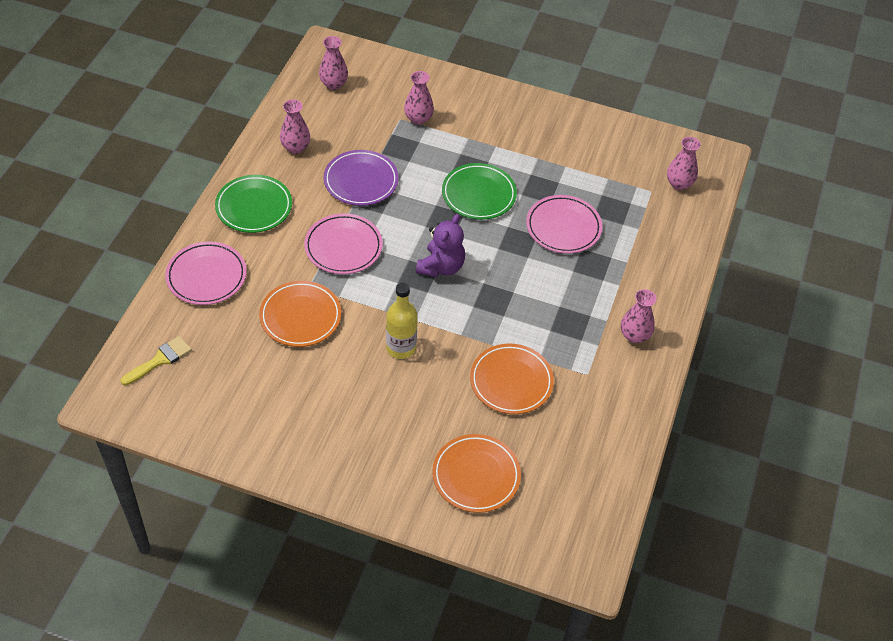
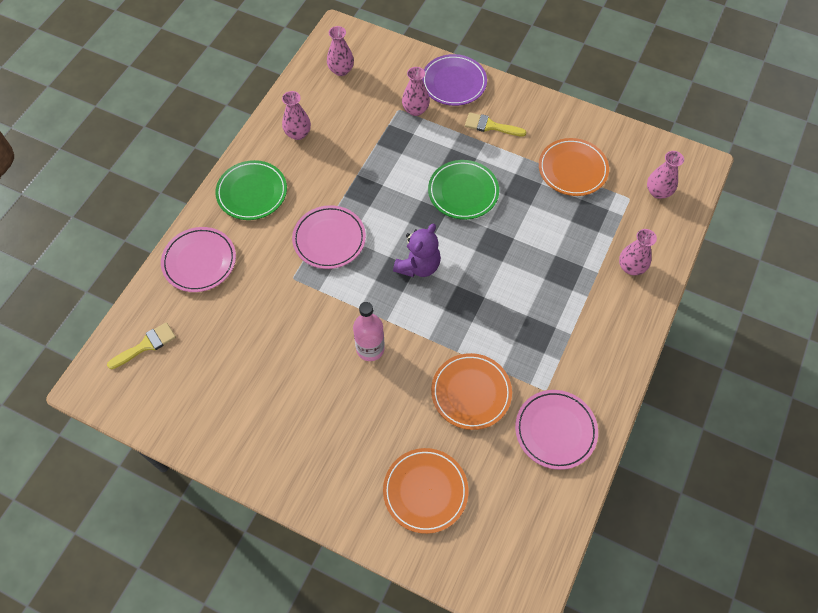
camera: 10 degrees right, 10 degrees up
(300, 316) = (280, 309): orange plate -> orange plate (572, 169)
(361, 181) = (354, 171): purple plate -> purple plate (453, 83)
(401, 348) = (370, 349): yellow bottle -> pink bottle
(499, 130) = (490, 126): none -> yellow brush
(563, 227) = (540, 231): pink plate -> pink plate (555, 430)
(634, 335) = (596, 352): pink vase -> pink vase (631, 267)

